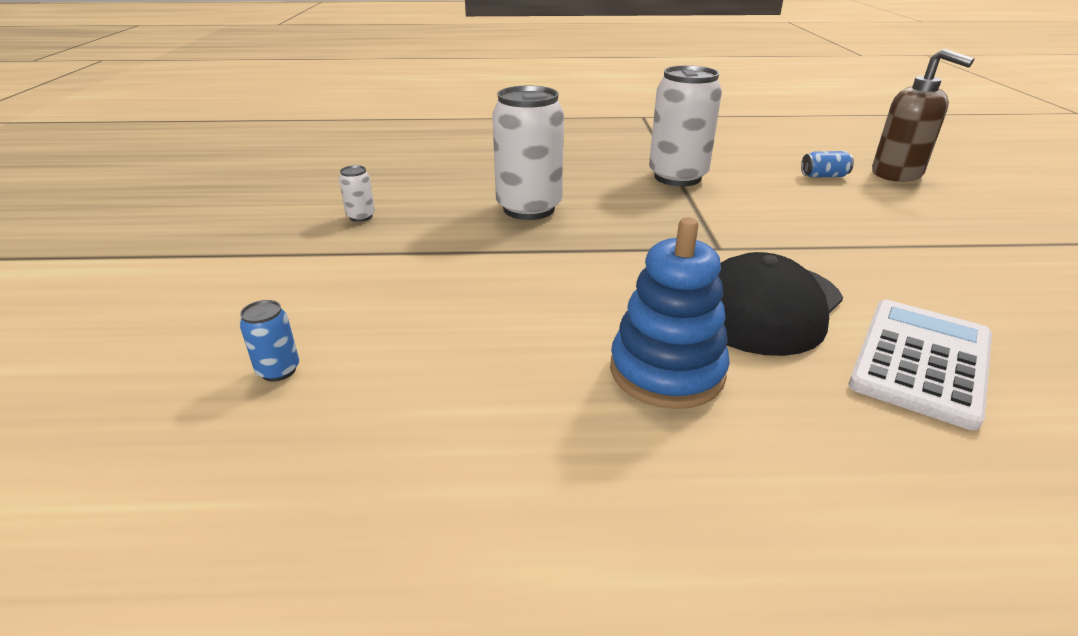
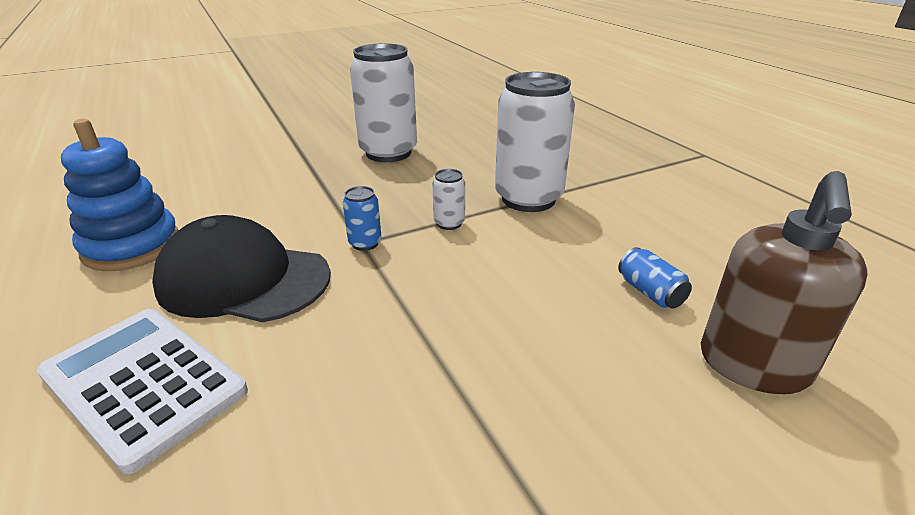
camera: 65 degrees right, 0 degrees up
(278, 370) = (139, 141): blue can -> blue can (365, 243)
(361, 216) = (335, 112): white can -> white can (449, 223)
(921, 361) = (143, 383): white calculator -> white calculator turned 150 degrees counterclockwise

